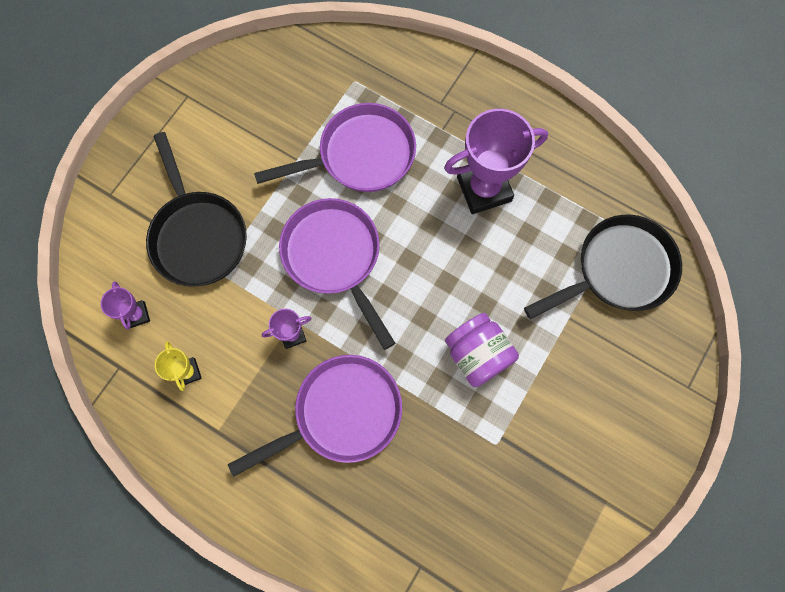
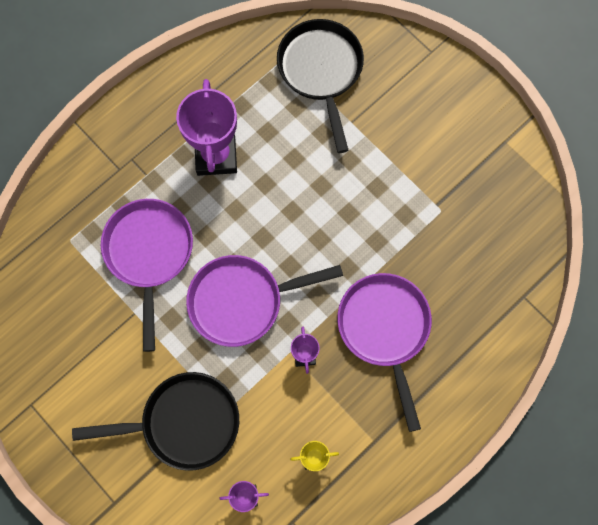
camera: 75 degrees left, 0 degrees up
(477, 355) = (363, 204): purple jar -> none

